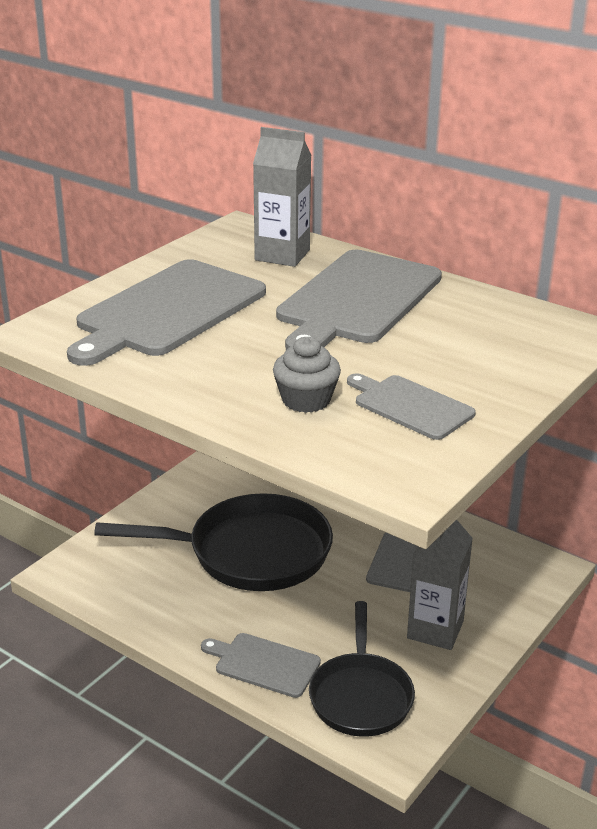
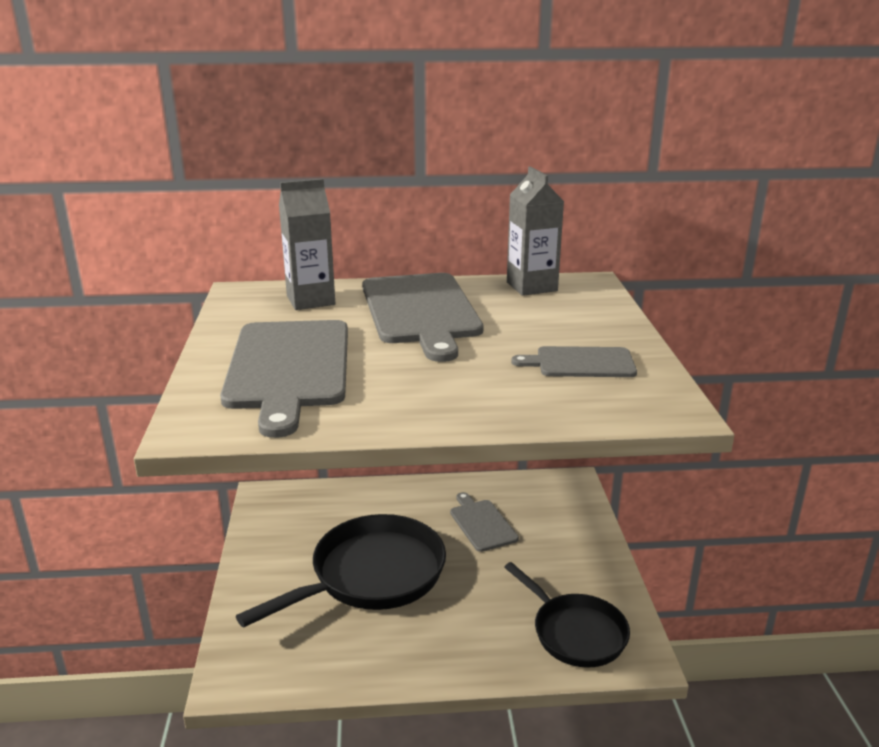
camera: 40 degrees left, 5 degrees down
(264, 664) = (485, 652): grey cutting board -> none
(306, 400) = (509, 387): grey cupcake -> none
(435, 630) = (561, 559): grey carton -> grey carton (531, 286)

